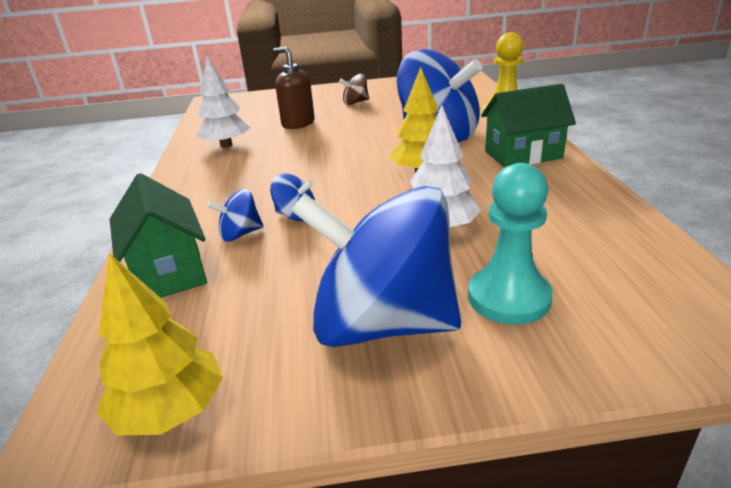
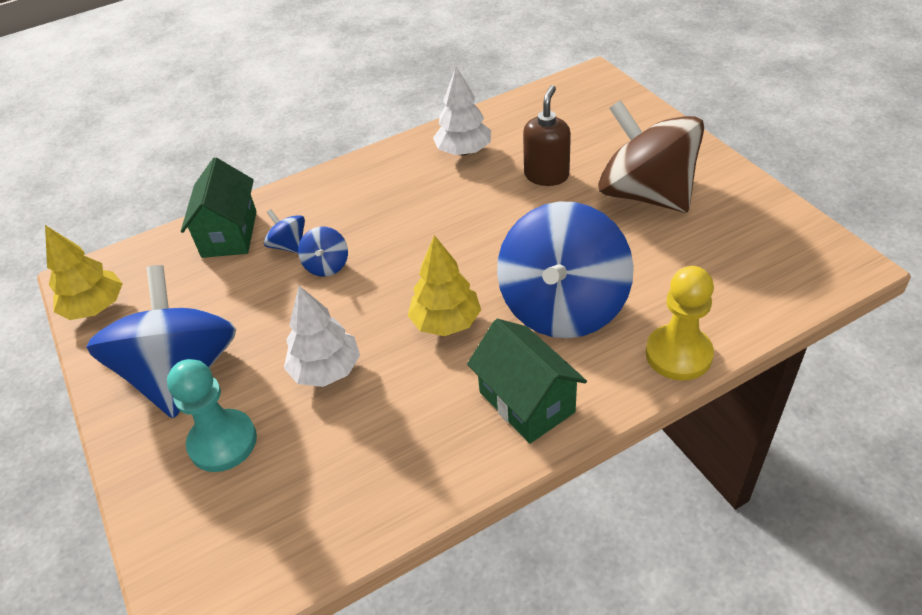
camera: 70 degrees right, 15 degrees up
(169, 271) = (229, 234): green house -> green house turned 45 degrees counterclockwise
(355, 102) = (646, 194): brown spinning top -> brown spinning top, size x2.44

